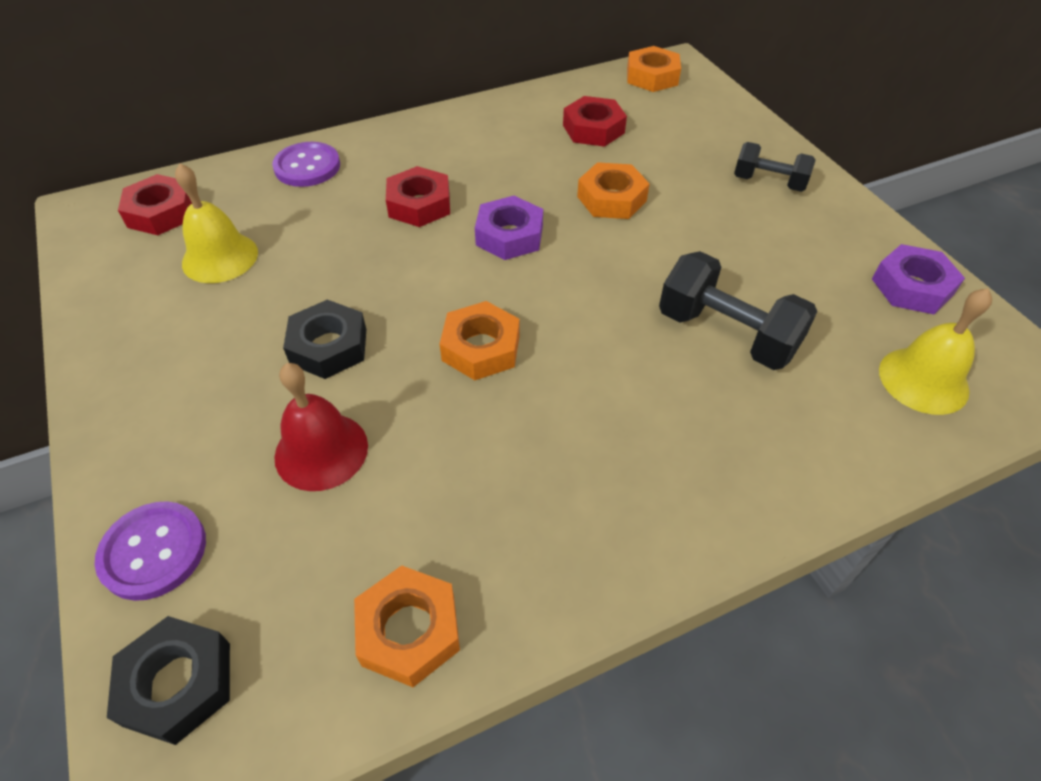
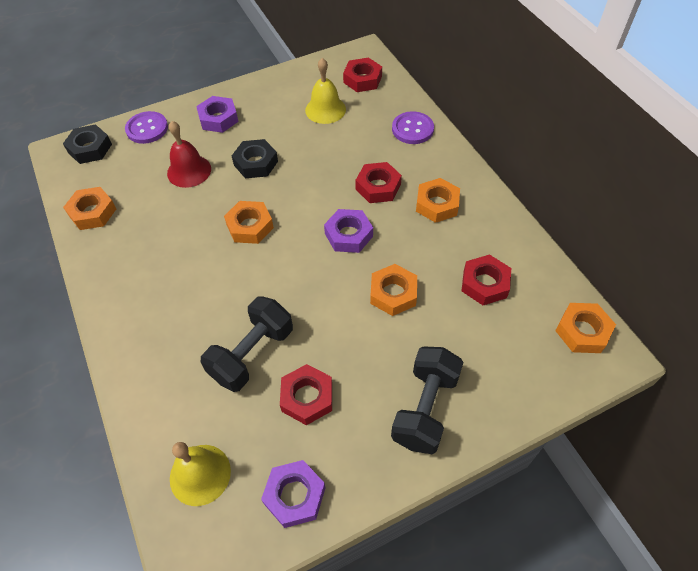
camera: 90 degrees right, 5 degrees up
(177, 412) = (218, 119): none -> purple nut
(462, 154) = (437, 204): none -> orange nut
(768, 182) = (425, 408): black dumbbell -> black dumbbell, size x1.57
(780, 277) = (307, 397): none -> red nut

